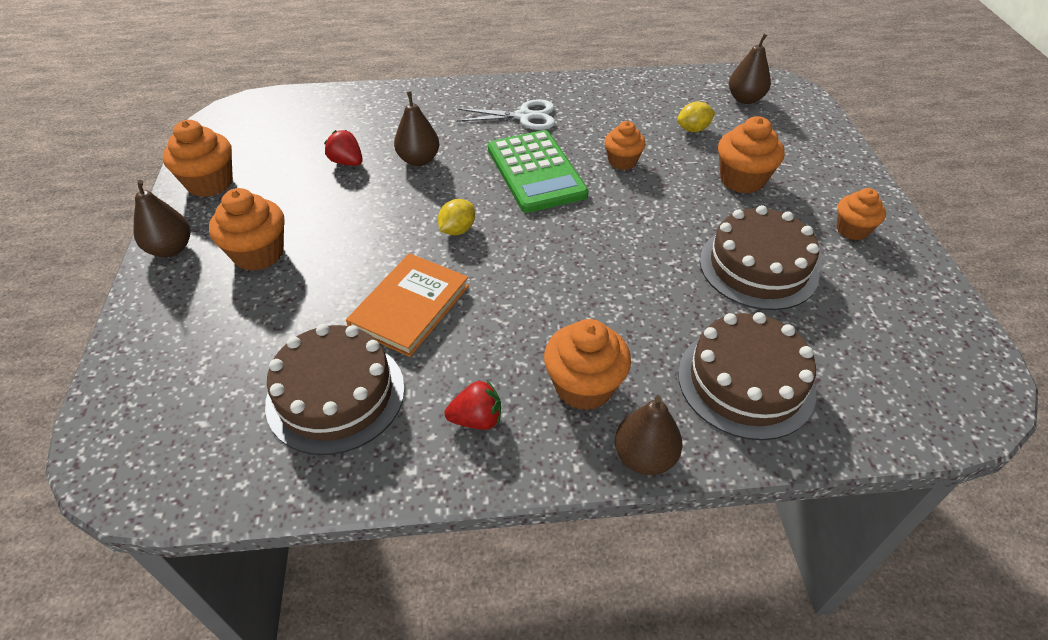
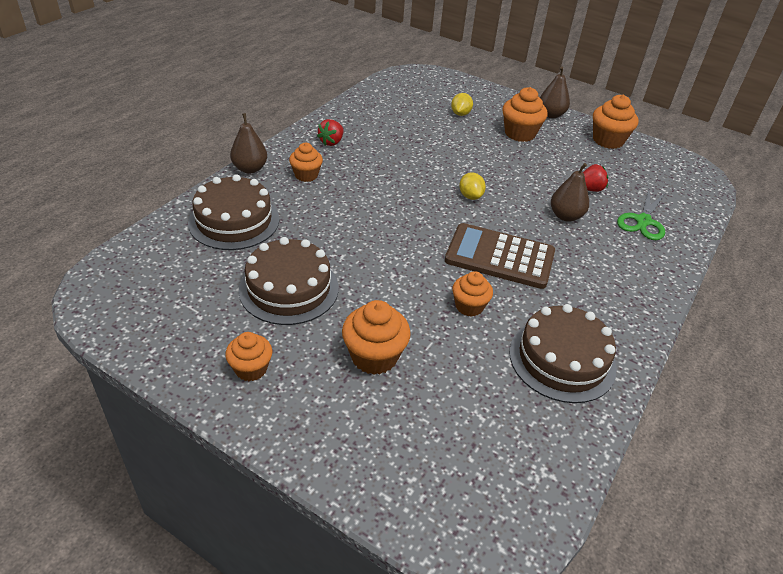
camera: 125 degrees right, 5 degrees down
(335, 395) = (393, 119): brown cake -> brown cake (562, 359)
(373, 119) = (643, 221): none -> green scissors
(410, 307) = (424, 156): orange book -> none
(524, 116) = (585, 293): white scissors -> none
(536, 172) = (499, 257): green calculator -> brown calculator
(584, 386) = (306, 175): orange cupcake -> orange cupcake, size x0.66
(693, 129) = (472, 384): yellow lemon -> yellow lemon (460, 114)
(745, 99) = (488, 473): brown pear -> none

